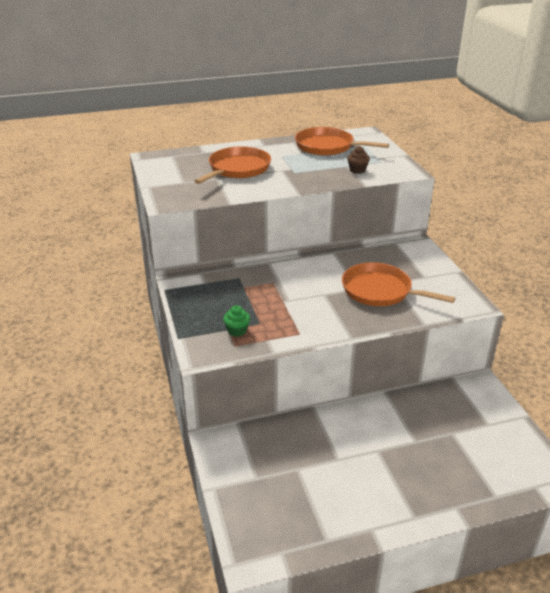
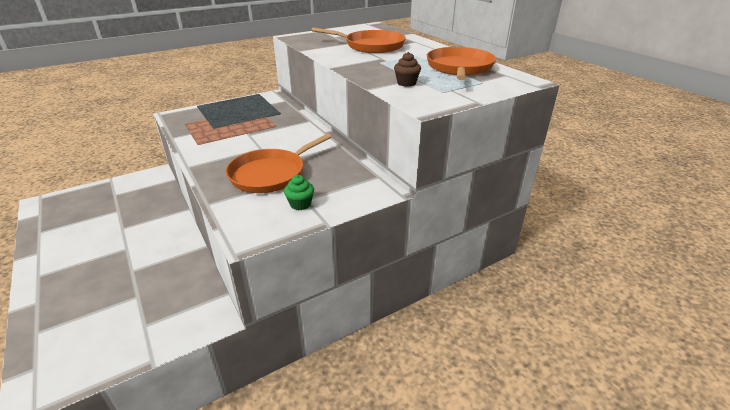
camera: 75 degrees right, 0 degrees up
(237, 331) = (203, 121): green cupcake -> green cupcake (300, 204)
(380, 291) = (270, 174): orange pan -> orange pan turned 150 degrees counterclockwise

